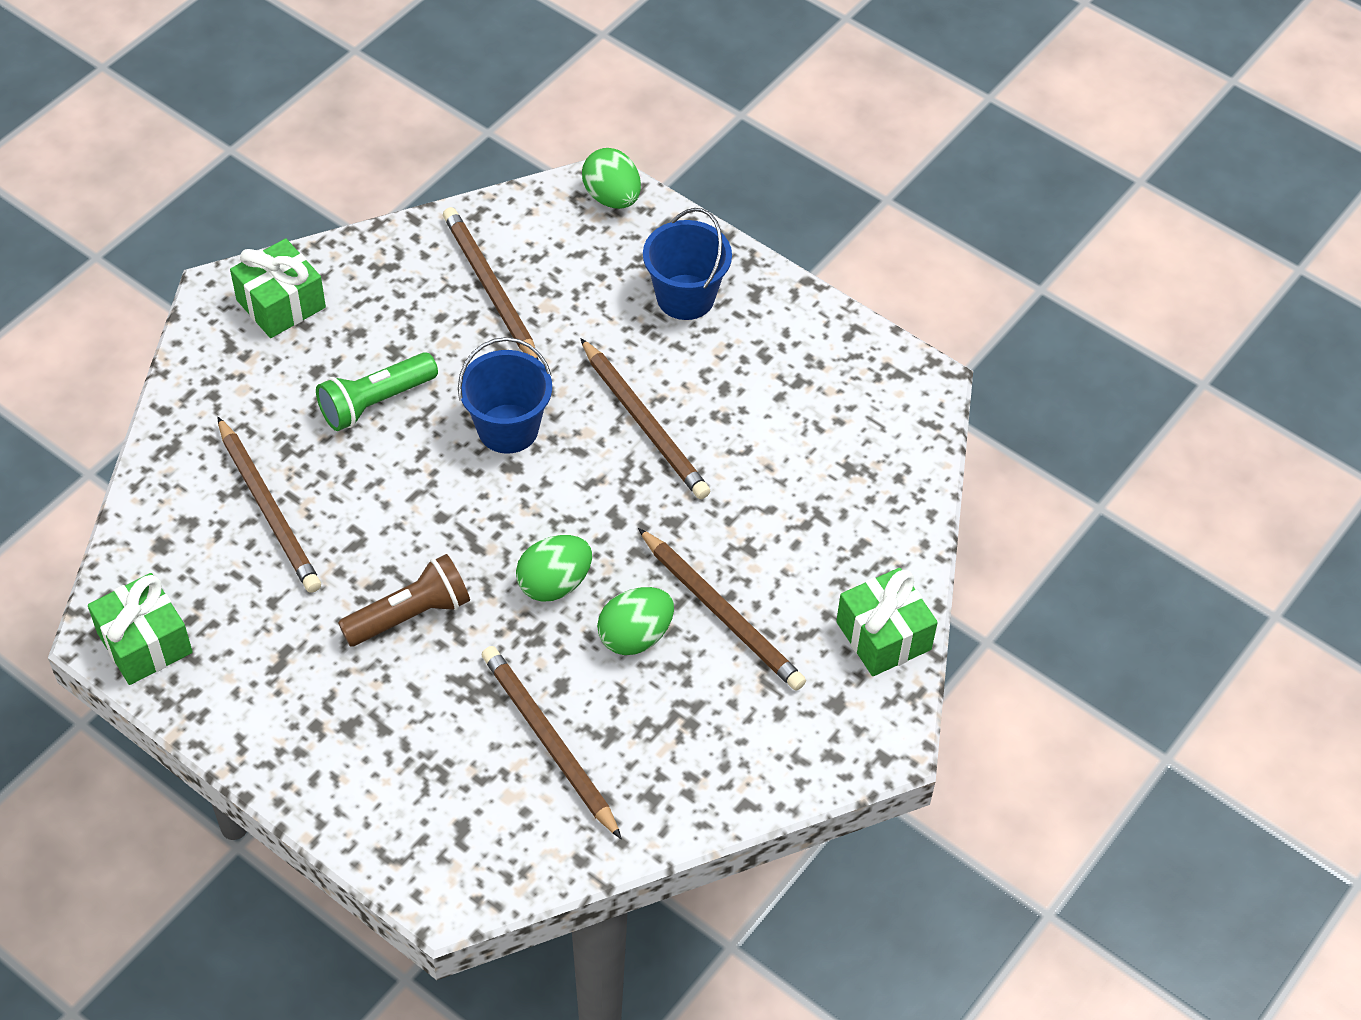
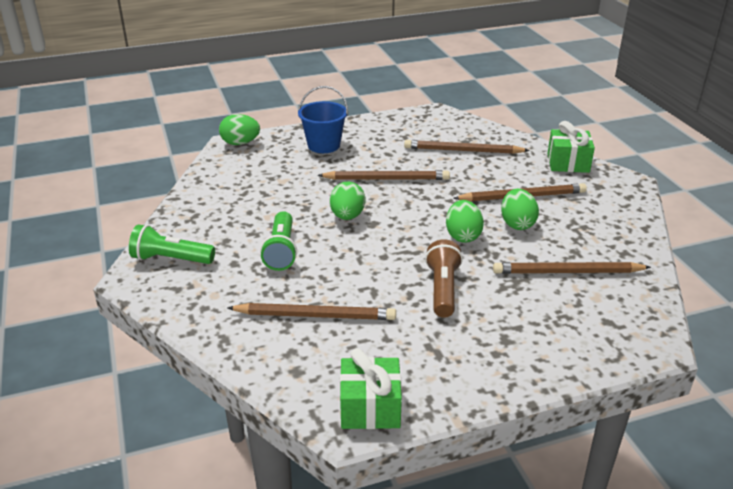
camera: 55 degrees left, 20 degrees down
(281, 304) = (171, 259): green gift -> green flashlight
(490, 288) = (250, 191): brown pencil -> brown pencil (463, 151)
(508, 429) = (347, 216): blue bucket -> green egg

